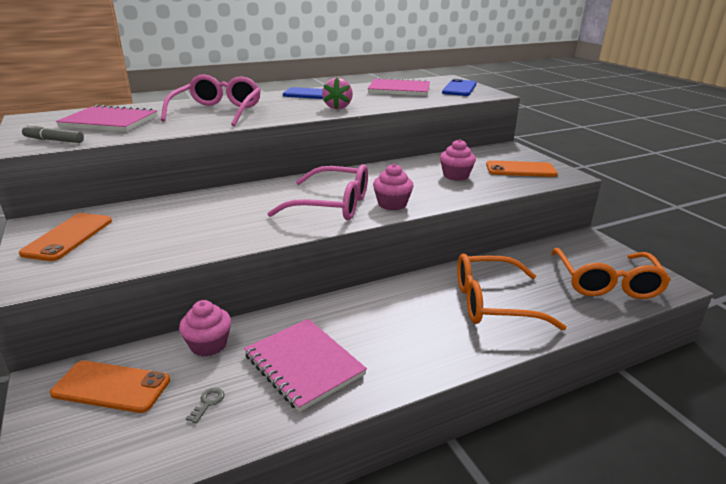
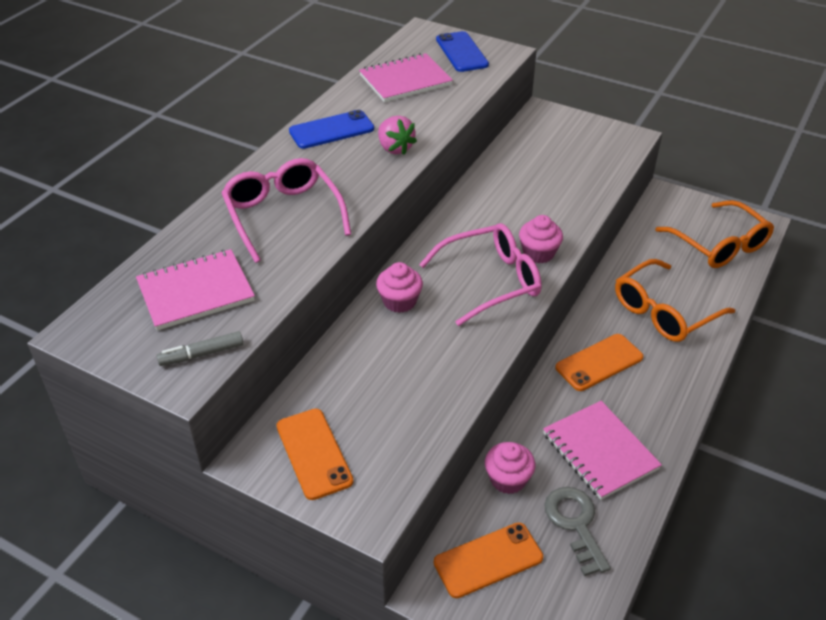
camera: 35 degrees left, 15 degrees up
(208, 403) = (575, 524): grey key -> grey key, size x2.35
(303, 365) = (599, 451): pink notebook -> pink notebook turned 45 degrees clockwise
(455, 176) = (544, 183): pink cupcake -> pink cupcake (399, 301)
(520, 170) = (587, 146): orange phone -> orange phone (599, 362)

